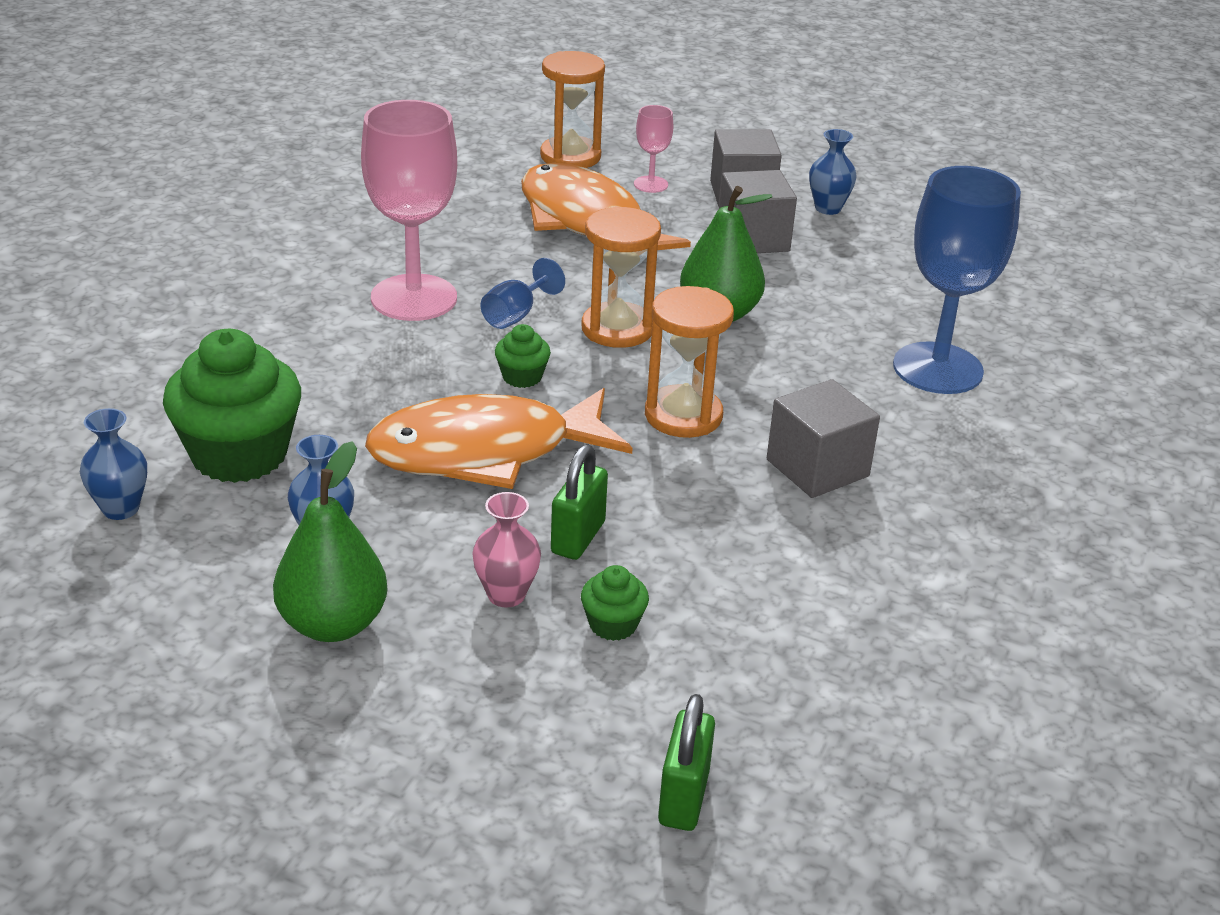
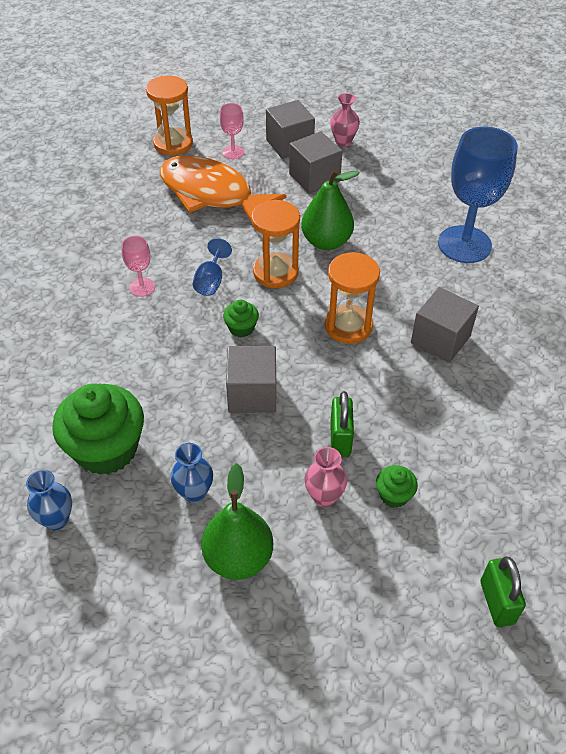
camera: 20 degrees left, 15 degrees up
(414, 298) = (142, 287): pink goblet -> pink goblet, size x0.46
(485, 452) = (252, 394): orange fish -> grey cube
(828, 208) = (343, 141): blue vase -> pink vase

